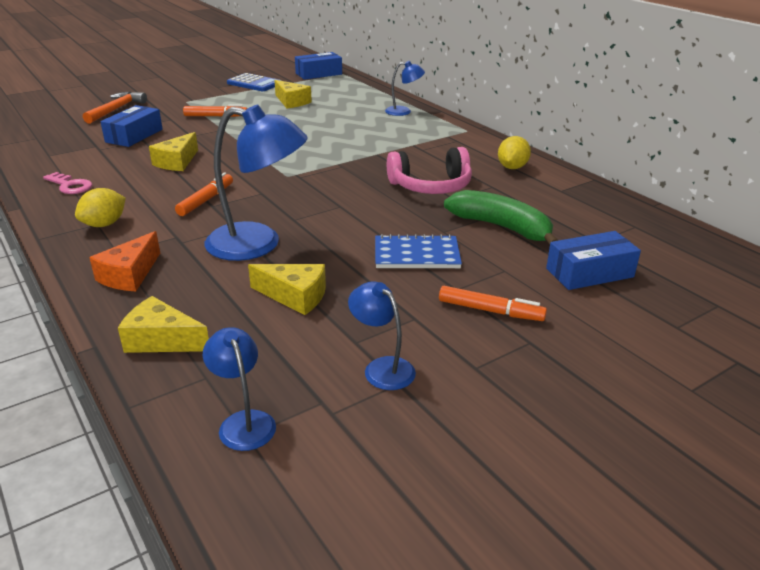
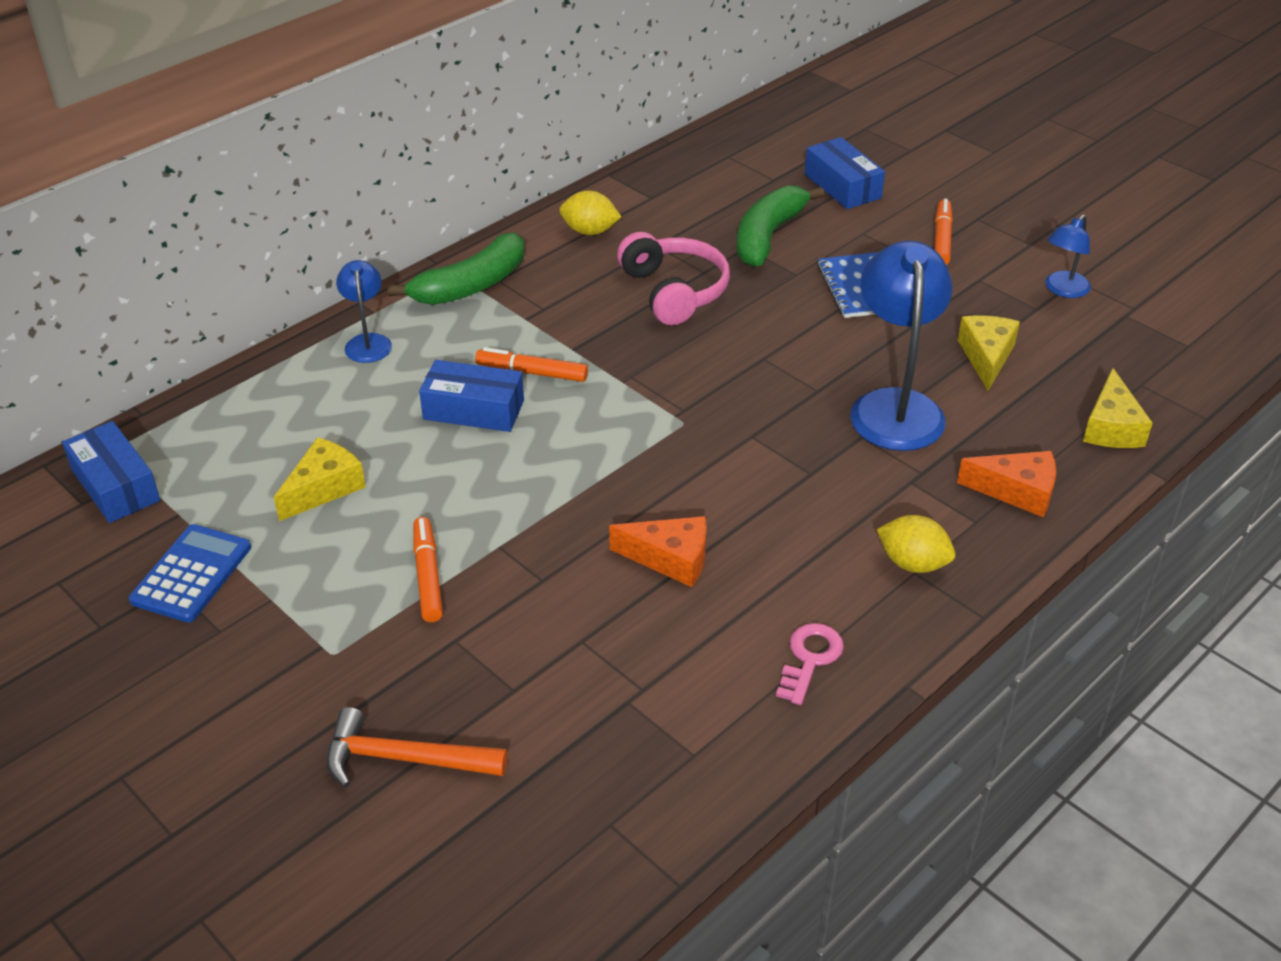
camera: 100 degrees left, 10 degrees up
(134, 136) = (562, 663): blue box -> blue box (473, 410)
(177, 162) = (670, 559): yellow cheese -> orange cheese
(206, 200) = (797, 484): orange marker -> orange marker (532, 373)
(243, 422) = (1176, 350): blue lamp -> none
(452, 134) = (471, 285): none -> green banana

